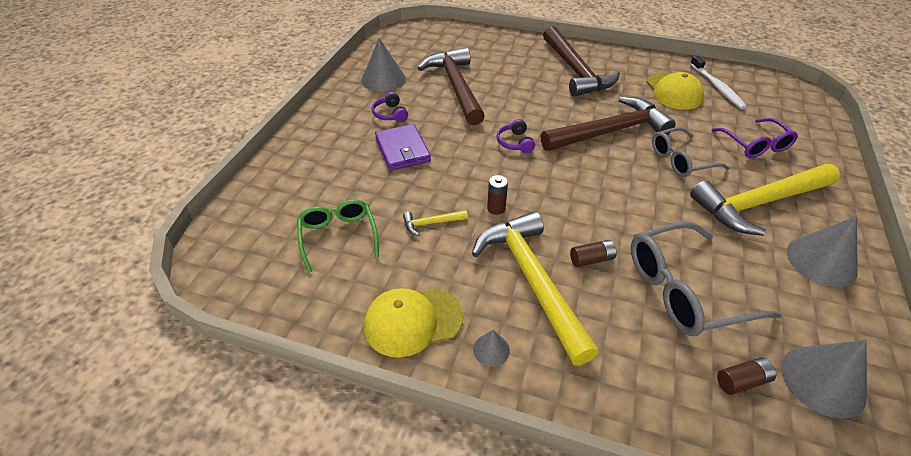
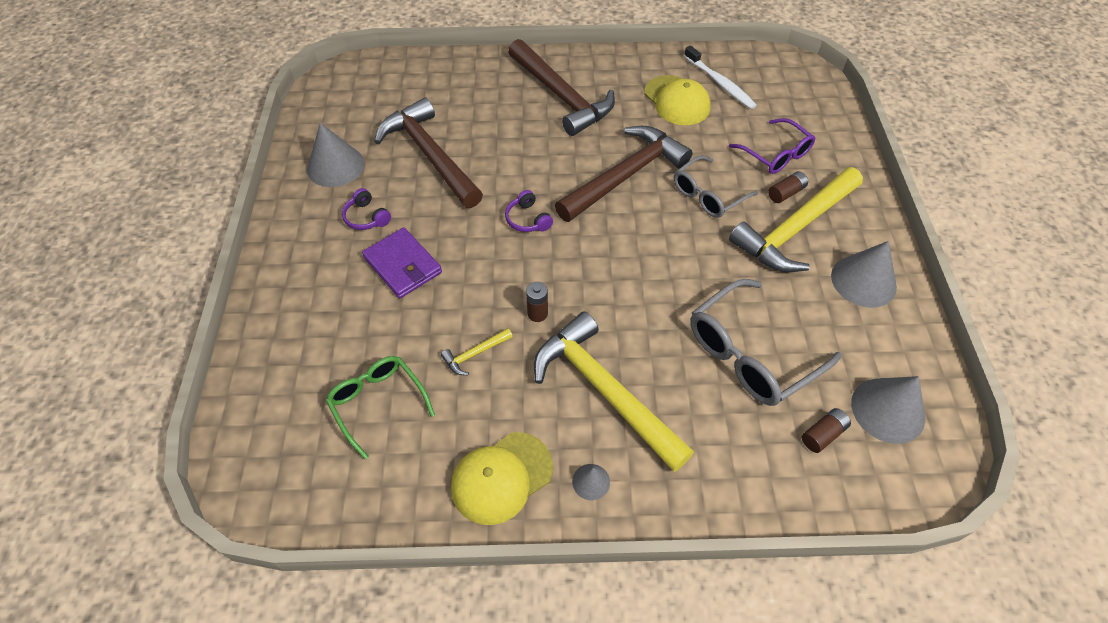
camera: 20 degrees left, 10 degrees up
(591, 259) = (654, 346): brown battery -> brown battery (786, 193)

